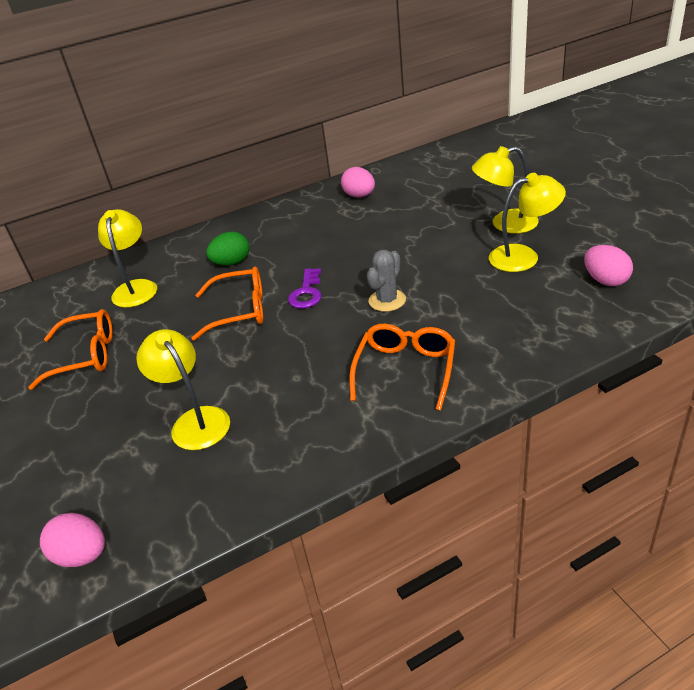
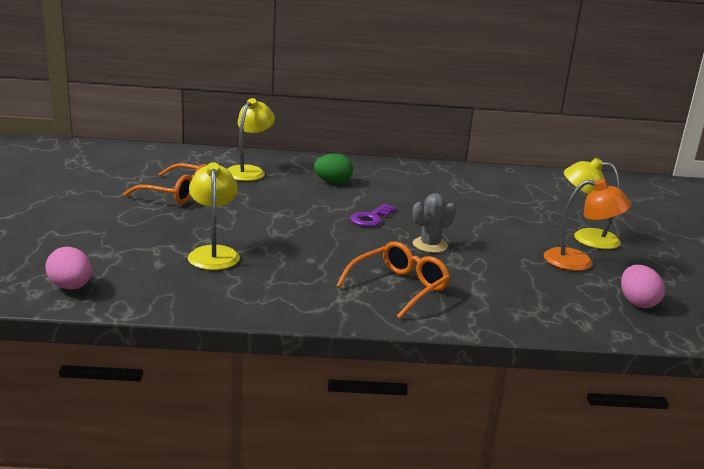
camera: 20 degrees right, 15 degrees down
(240, 311) = (309, 210): orange glasses -> none
(359, 196) = (478, 179): pink egg -> none
(523, 256) = (579, 262): yellow lamp -> orange lamp

